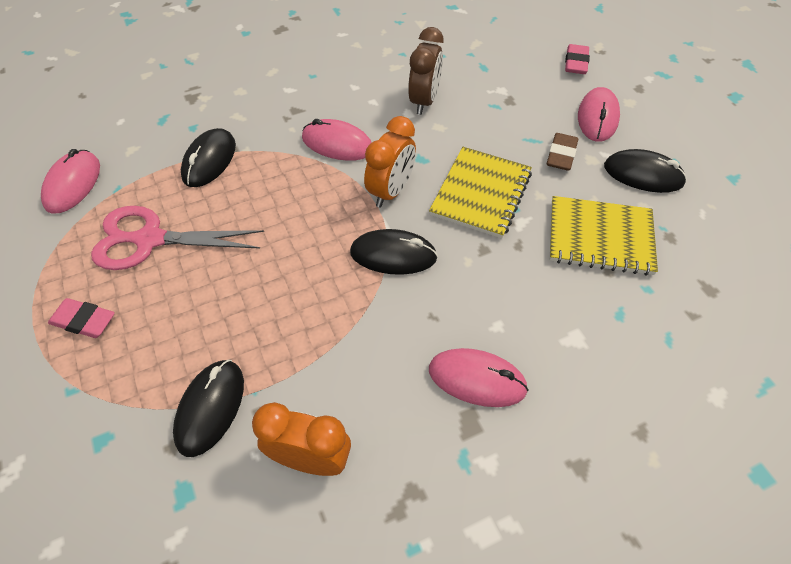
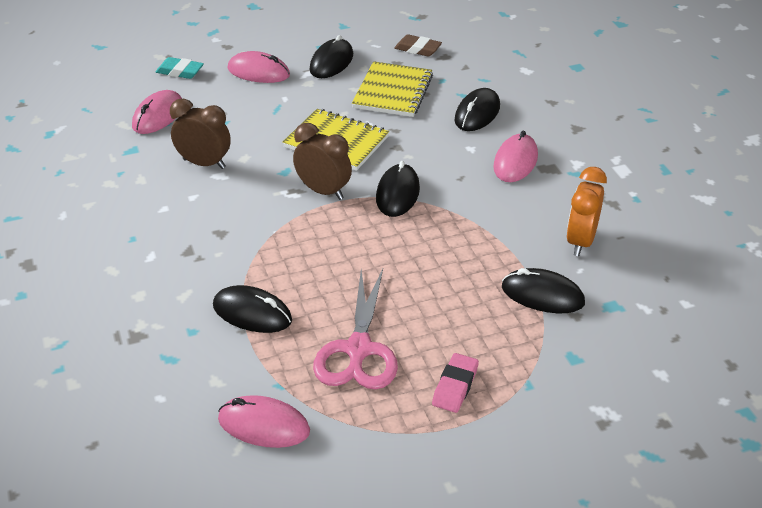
camera: 85 degrees left, 15 degrees down
(337, 144) = (251, 222): pink mouse -> pink mouse (158, 116)
(391, 191) = (323, 191): orange clock -> brown clock
(561, 155) = (300, 96): brown eraser -> brown eraser (418, 49)
(576, 63) = (180, 72): pink eraser -> turquoise eraser
(579, 332) = (477, 113): none -> black mouse

